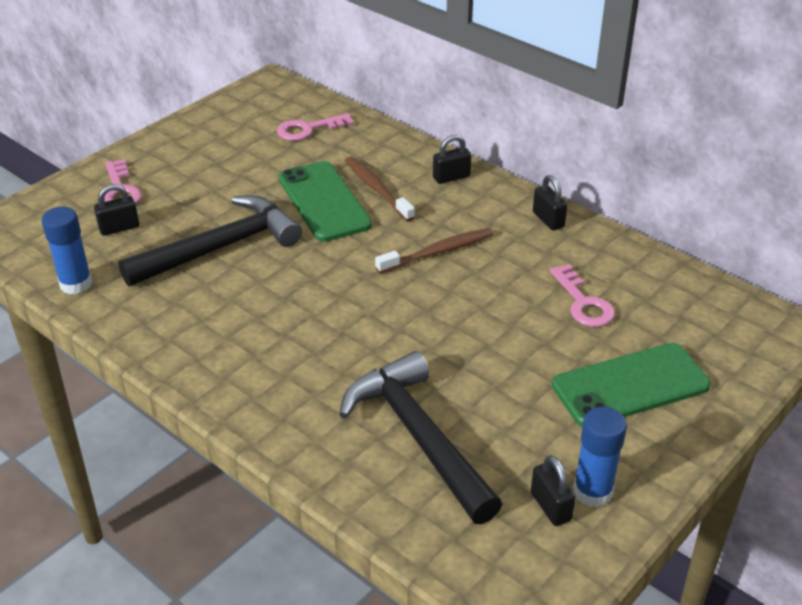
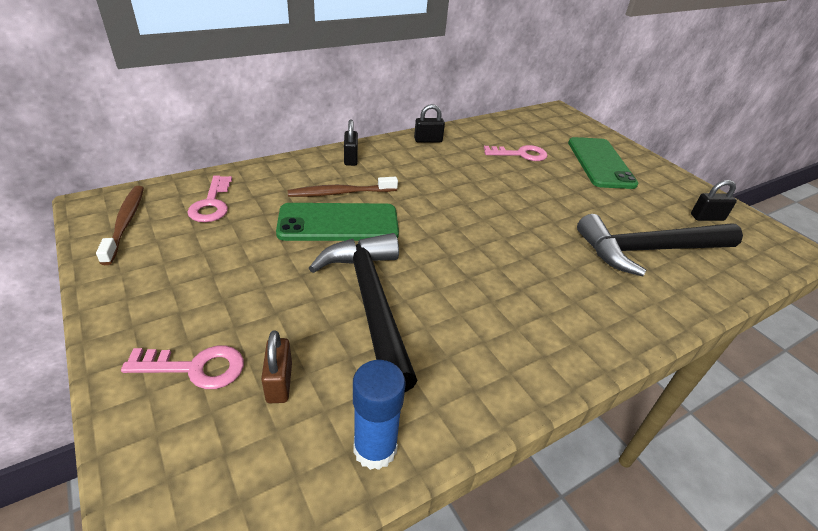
camera: 75 degrees left, 0 degrees up
(119, 228) = (279, 382): black padlock -> brown padlock
(438, 252) = (442, 188): brown toothbrush -> brown toothbrush (125, 223)
(592, 492) = (692, 200): blue glue stick -> none

